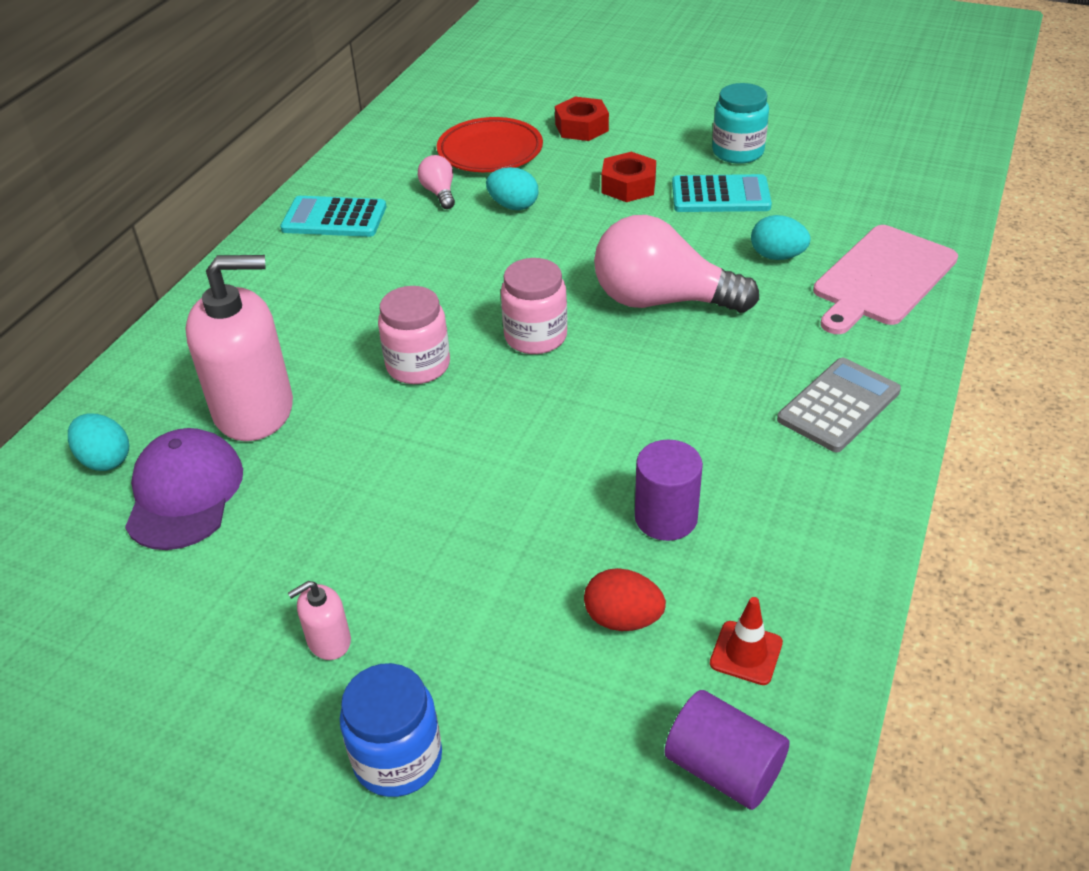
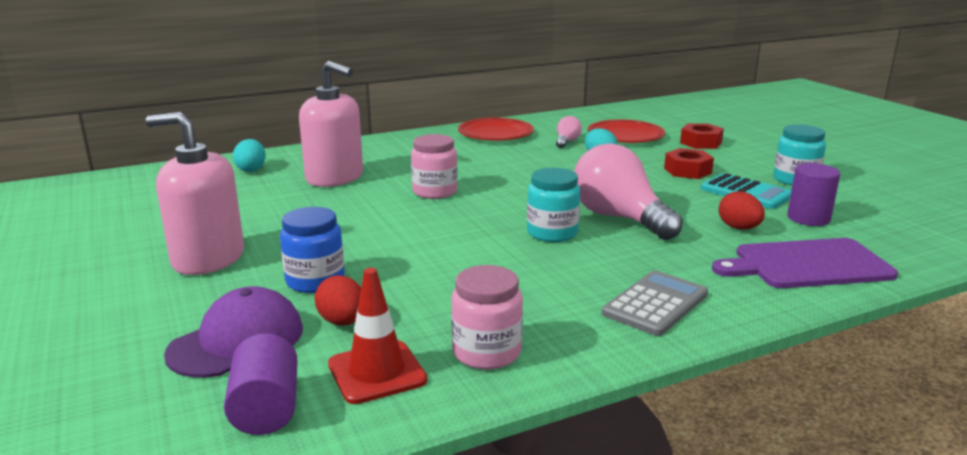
camera: 40 degrees right, 20 degrees down
(184, 493) = (256, 190): purple cap -> purple cap (237, 341)
(329, 641) = (208, 259): pink soap dispenser -> pink soap dispenser, size x2.33
(334, 218) = (495, 134): turquoise calculator -> red plate
(398, 758) = (148, 310): blue jar -> blue jar (315, 281)
(535, 336) = (515, 204): pink jar -> pink jar (486, 352)
(632, 361) = (552, 233): none -> turquoise jar
(666, 517) = (446, 297): purple cylinder -> purple cylinder (808, 218)
(746, 653) = (377, 372): red traffic cone -> red traffic cone, size x1.57
(777, 256) = (739, 228): turquoise egg -> red egg
(838, 405) = (655, 304): grey calculator -> grey calculator turned 45 degrees counterclockwise
(882, 278) = (807, 264): pink cutting board -> purple cutting board

